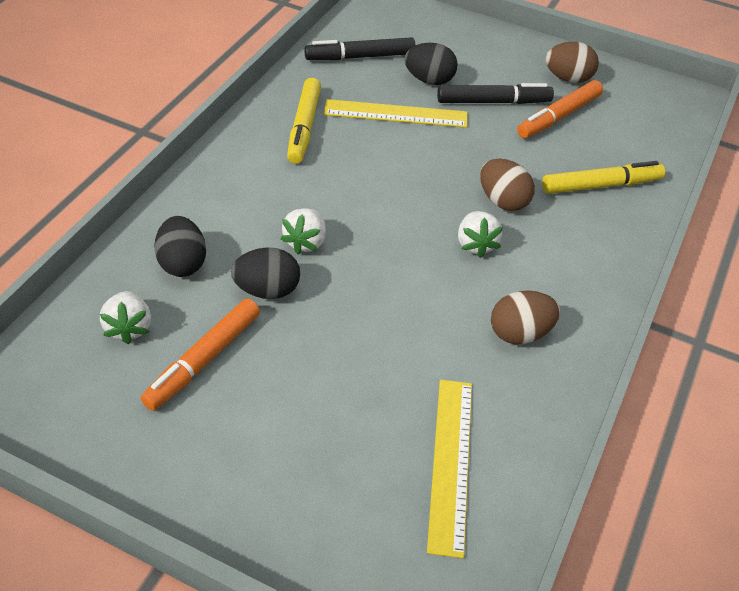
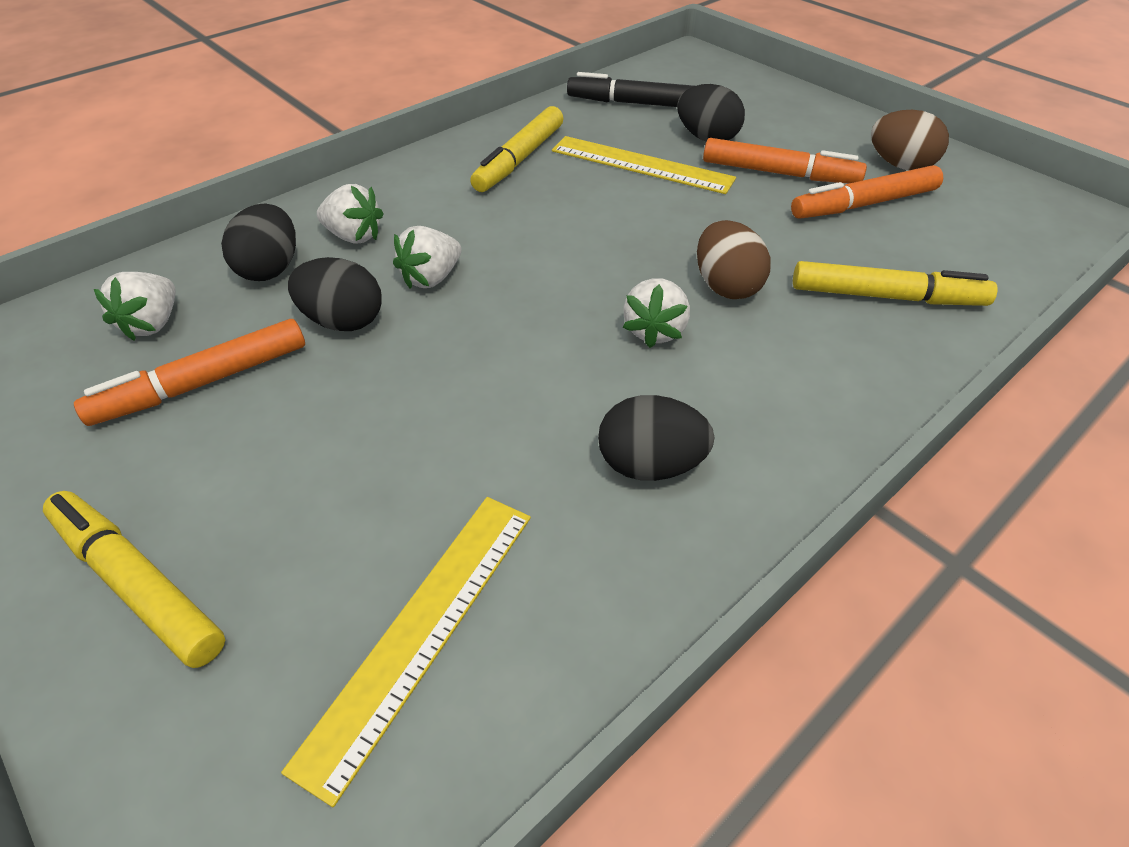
camera: 25 degrees right, 0 degrees up
(225, 222) = (354, 236): none -> white strawberry
(268, 492) = (137, 583): none -> yellow marker
(493, 102) = (779, 173): black marker -> orange marker
(520, 333) = (650, 465): brown egg -> black egg

